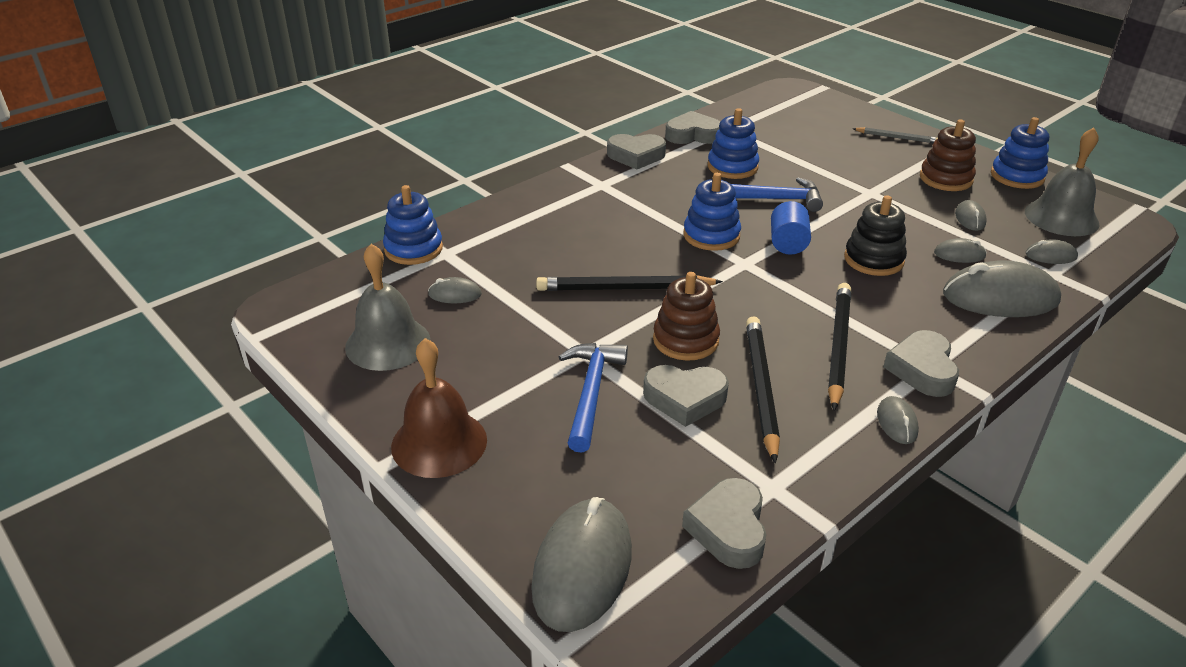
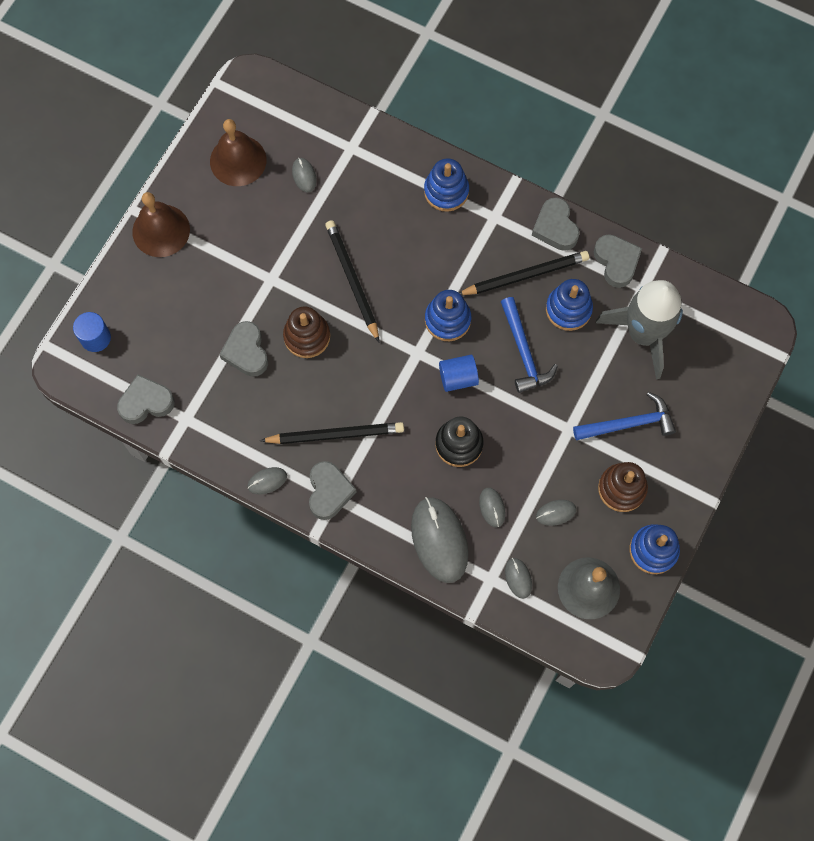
camera: 70 degrees right, 35 degrees up
(388, 343) = (238, 160): grey bell -> brown bell
(413, 249) = (348, 125): blue stacking toy -> blue stacking toy (446, 191)
(582, 568) = (95, 338): grey mouse -> blue cylinder
(591, 392) = (233, 296): blue hammer -> blue hammer (629, 424)
(761, 388) = (273, 394): black pencil -> black pencil (525, 275)
(777, 137) = (643, 334): none -> grey rocket
(897, 138) = (689, 439): grey pencil -> none
(922, 369) = (329, 492): grey heart -> grey heart turned 105 degrees clockwise

